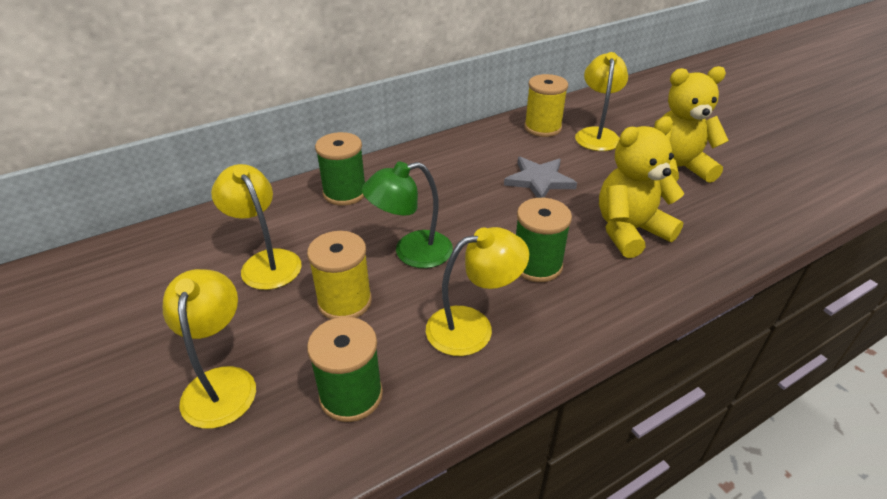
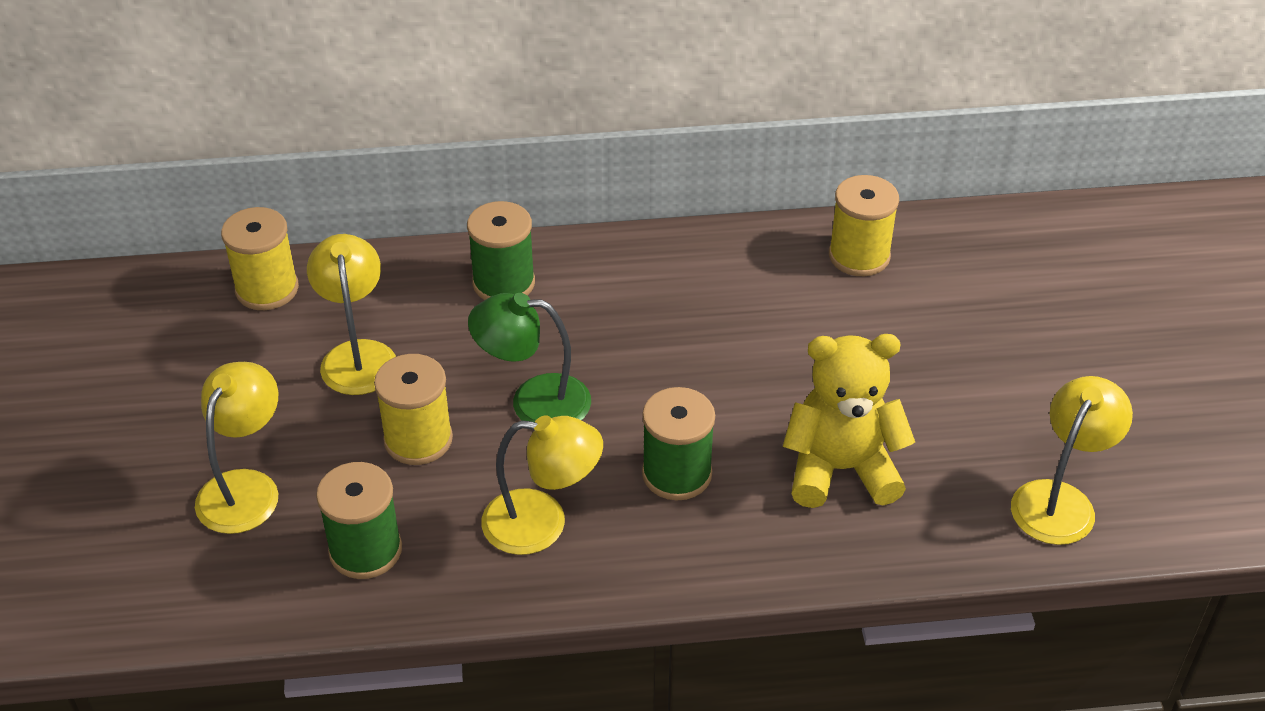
camera: 25 degrees right, 5 degrees up
(173, 241) = (267, 289): none -> yellow spool
(539, 180) = (780, 348): grey star -> none
(597, 134) = (934, 295): yellow lamp -> yellow lamp (1060, 500)
(675, 169) = (1002, 394): yellow teddy bear -> none

